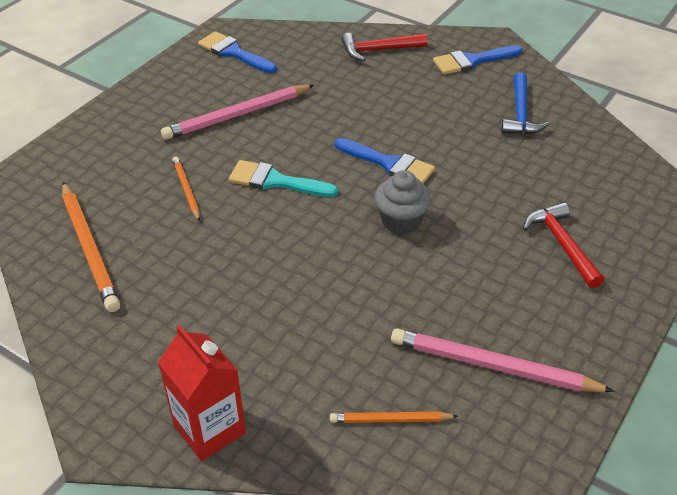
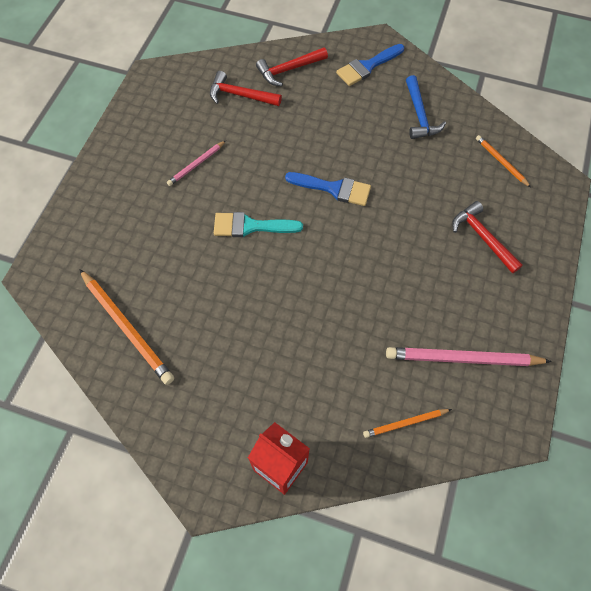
camera: 15 degrees left, 20 degrees up
(186, 190) = (183, 251): orange pencil -> orange pencil (501, 162)
(233, 53) = (169, 97): blue brush -> none
(237, 115) = (196, 164): pink pencil -> pink pencil, size x0.55
(314, 63) = (240, 95): none -> red hammer
(401, 221) = (359, 243): grey cupcake -> none

